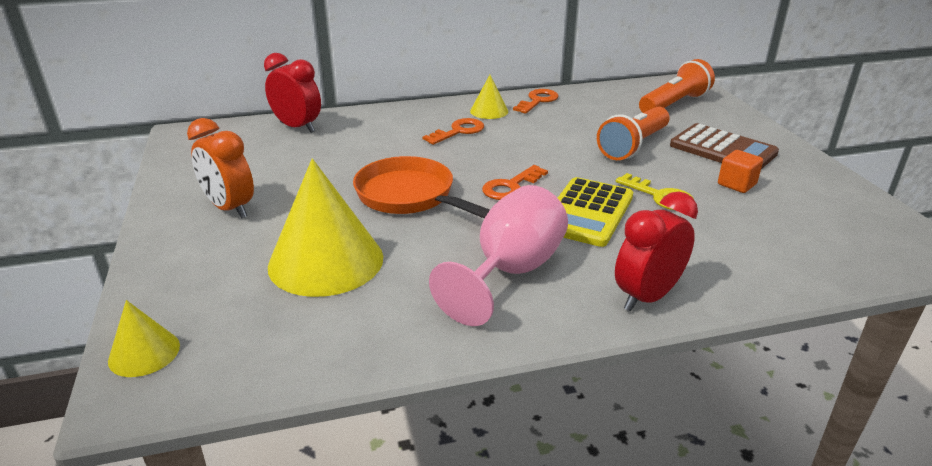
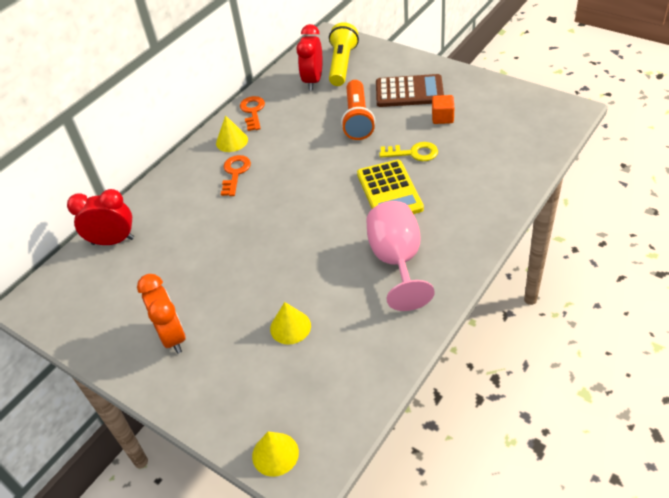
camera: 35 degrees left, 15 degrees up
(229, 208) = (172, 336): orange clock -> orange clock turned 120 degrees counterclockwise
(326, 261) = (290, 327): yellow cone -> yellow cone, size x0.49
(410, 196) = (275, 247): orange pan -> none
(510, 187) = (325, 200): orange key -> none
(647, 297) = (476, 229): red clock -> red clock (313, 81)
(674, 104) = (342, 64): orange flashlight -> yellow flashlight

